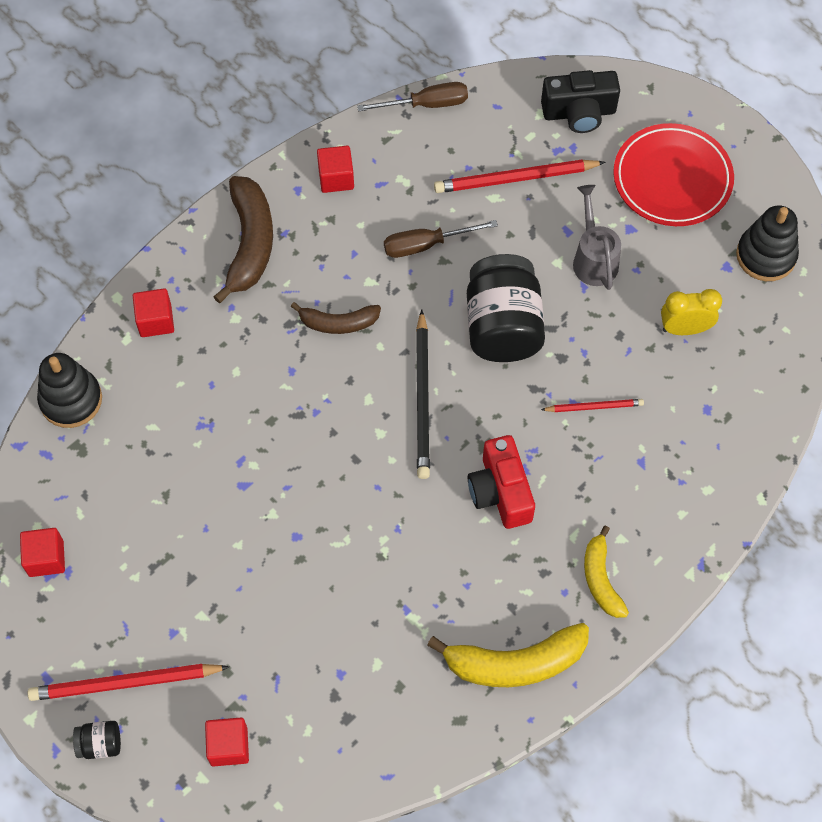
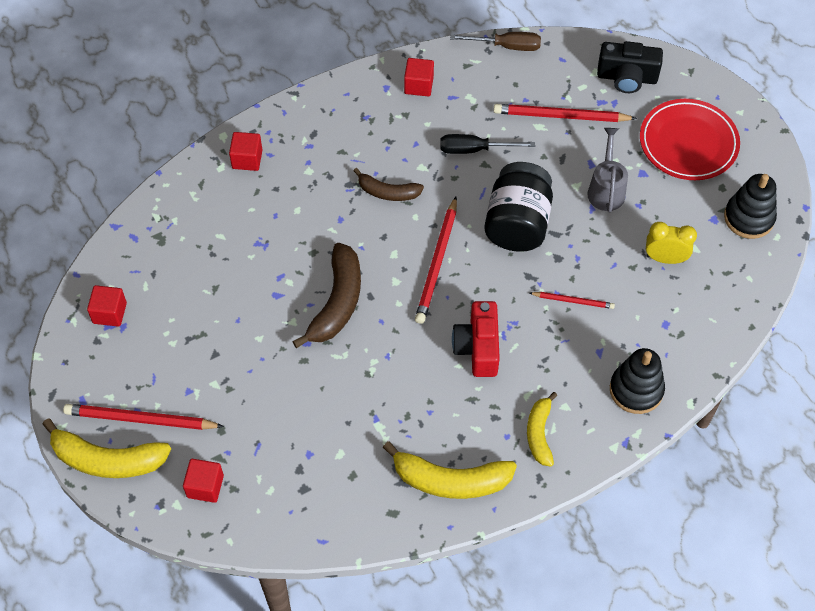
camera: 15 degrees right, 5 degrees down
(71, 400) = (165, 202): black stacking toy -> black stacking toy (636, 390)
(100, 744) = (107, 459): black jar -> yellow banana
(250, 243) = (337, 119): brown banana -> brown banana (337, 303)
(423, 398) = (437, 263): black pencil -> red pencil
(426, 245) = (474, 149): brown screwdriver -> black screwdriver

